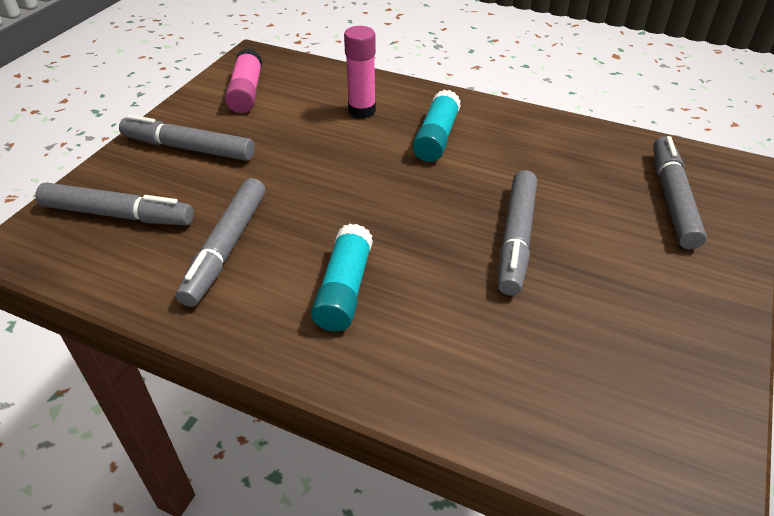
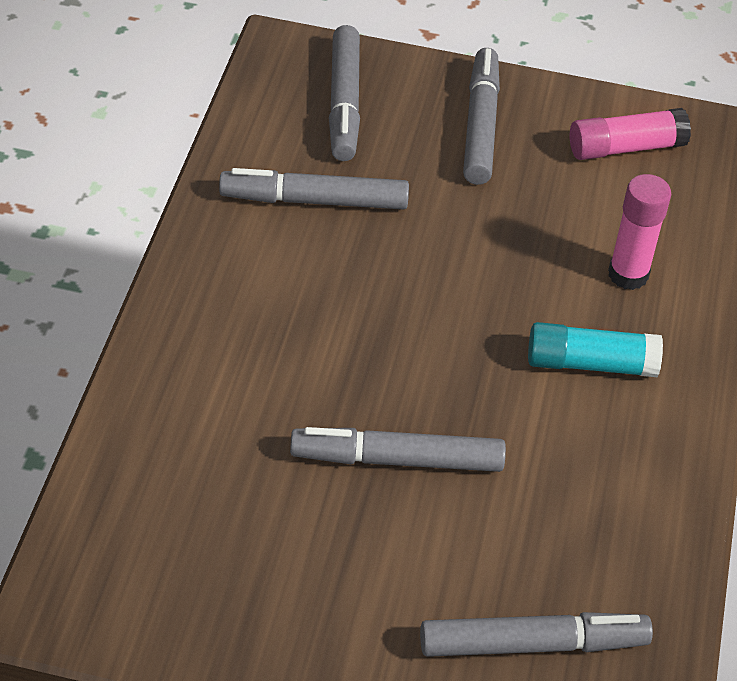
camera: 75 degrees right, 5 degrees up
(344, 289) = (274, 308): turquoise glue stick -> none

